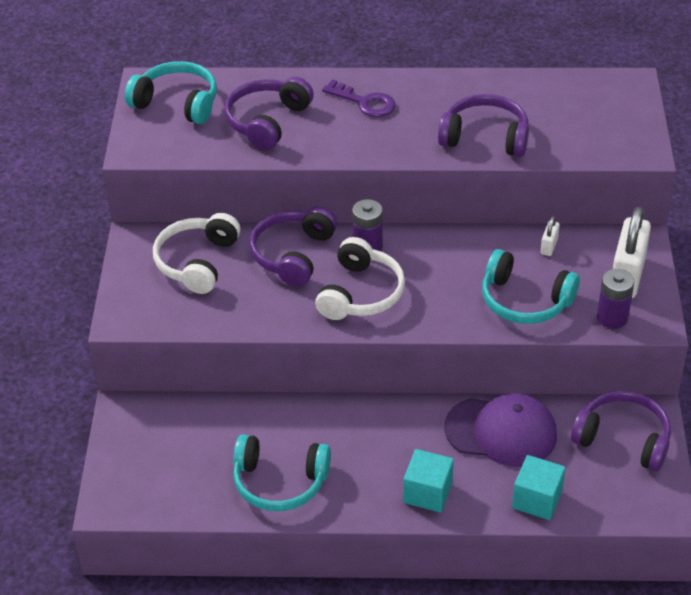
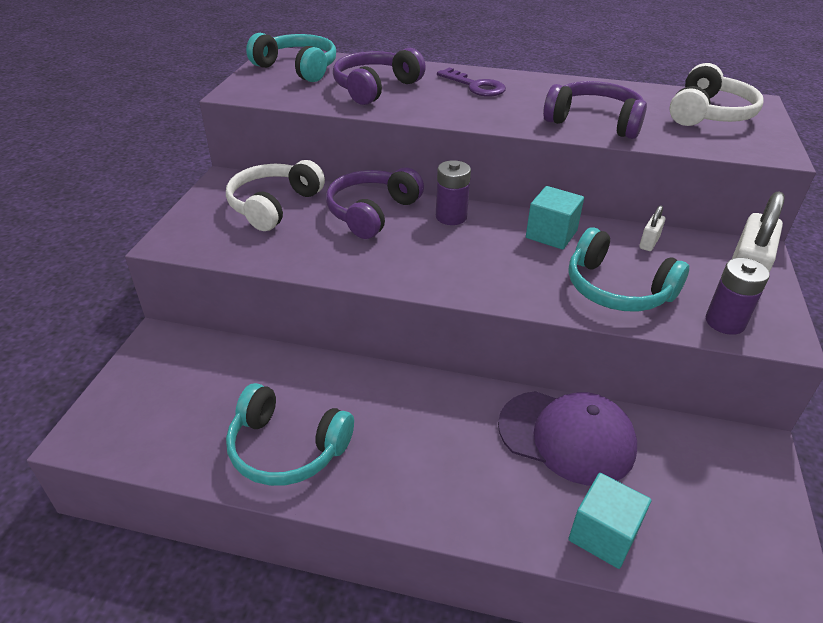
camera: 10 degrees right, 5 degrees down
(361, 293) = (431, 255): white headphones -> white headphones (709, 114)
(427, 493) = (461, 496): turquoise cube -> turquoise cube (551, 234)
(623, 439) = (722, 474): purple headphones -> none

